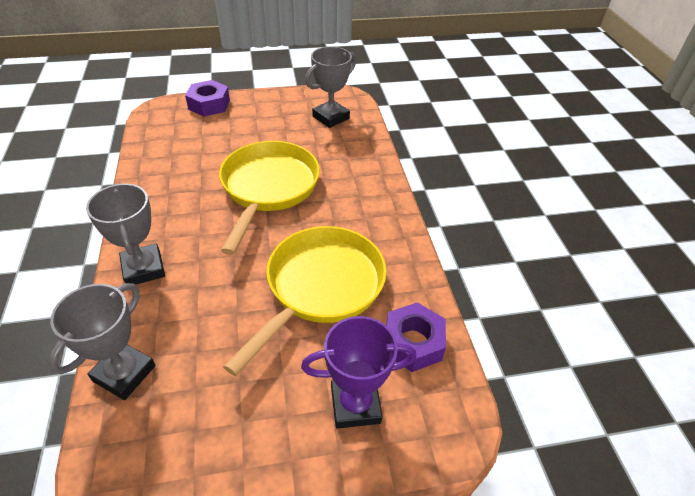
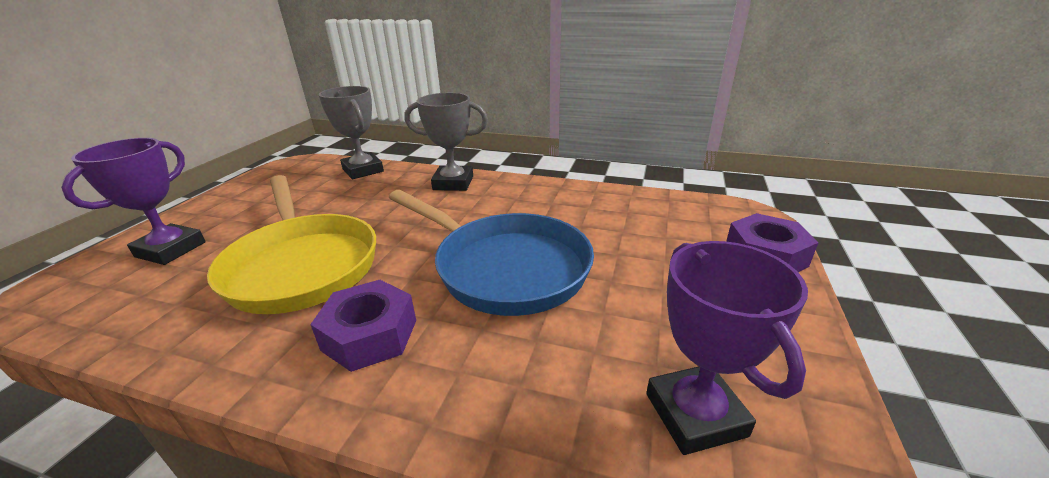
camera: 120 degrees right, 15 degrees down
(268, 188) = (505, 267): yellow pan -> blue pan
(331, 117) = (695, 414): grey trophy -> purple trophy
(413, 343) = (140, 307): purple nut -> purple nut (370, 335)

